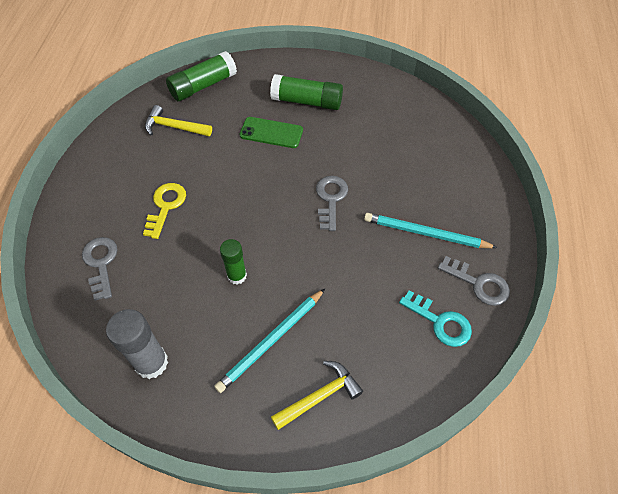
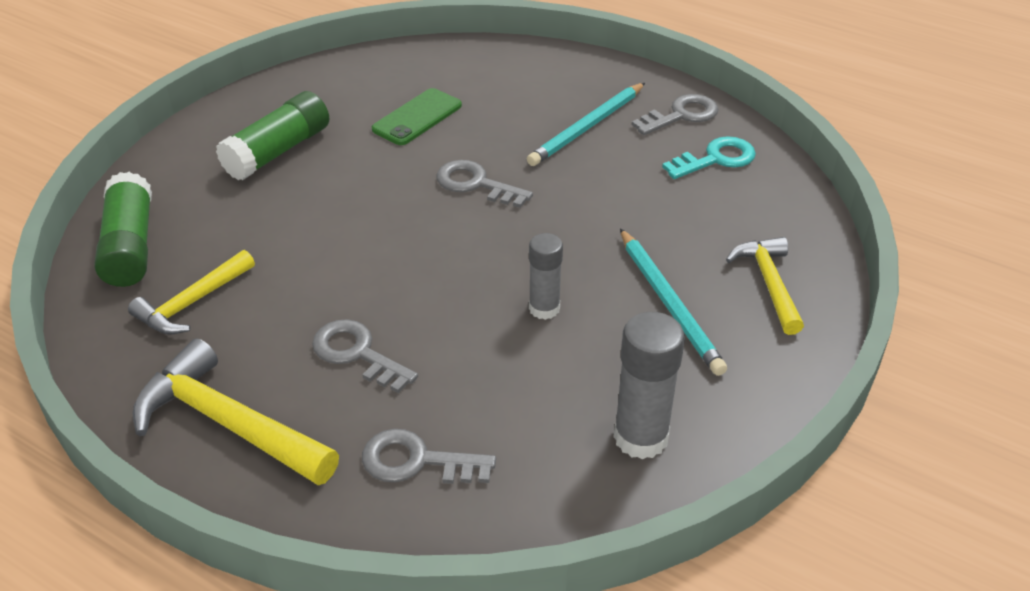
camera: 65 degrees left, 15 degrees down
(101, 179) = (229, 424): none -> yellow hammer
(165, 206) = (357, 354): yellow key -> grey key
(237, 276) = (544, 308): green glue stick -> grey glue stick
(271, 133) = (306, 202): green phone -> green phone (417, 117)

